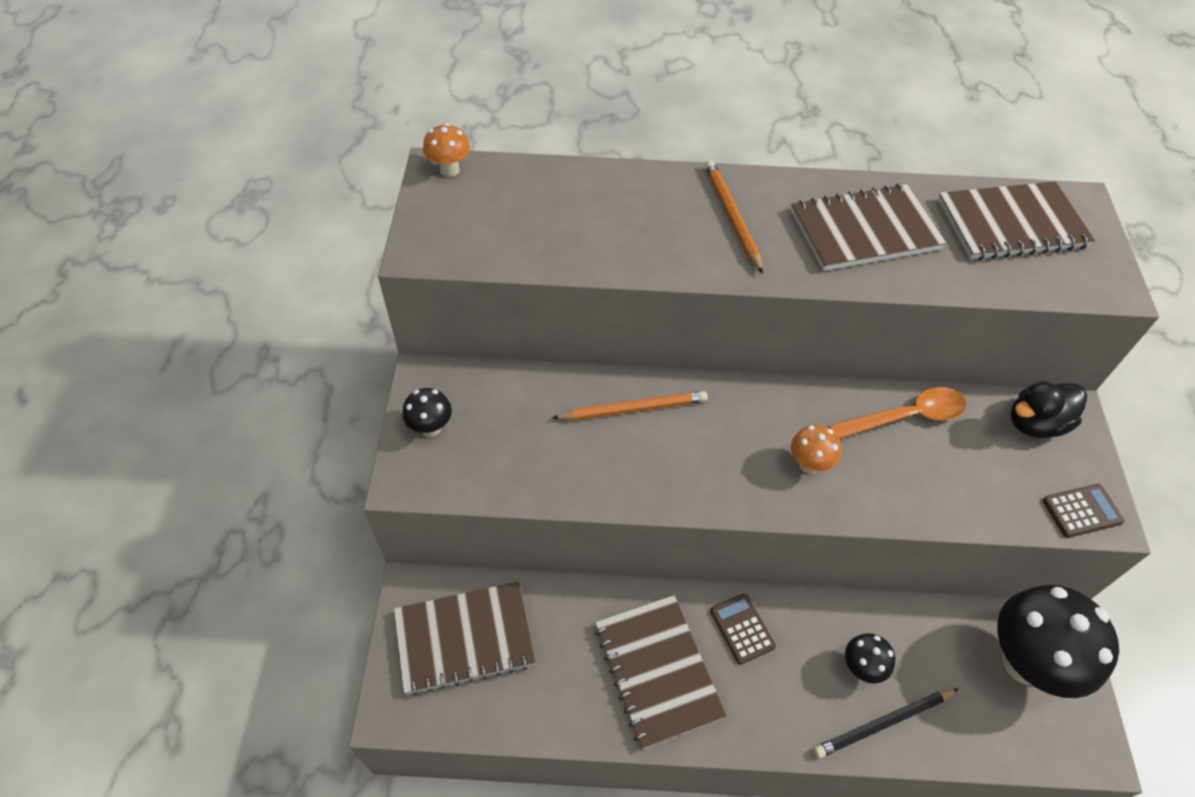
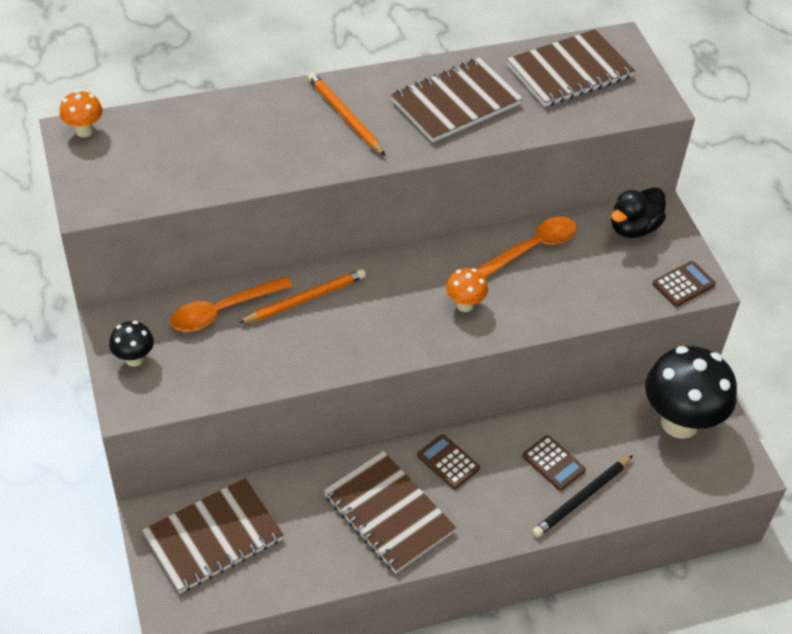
camera: 20 degrees left, 5 degrees down
(542, 398) = (223, 310): none -> orange spoon
(861, 667) = (553, 463): black mushroom -> brown calculator

